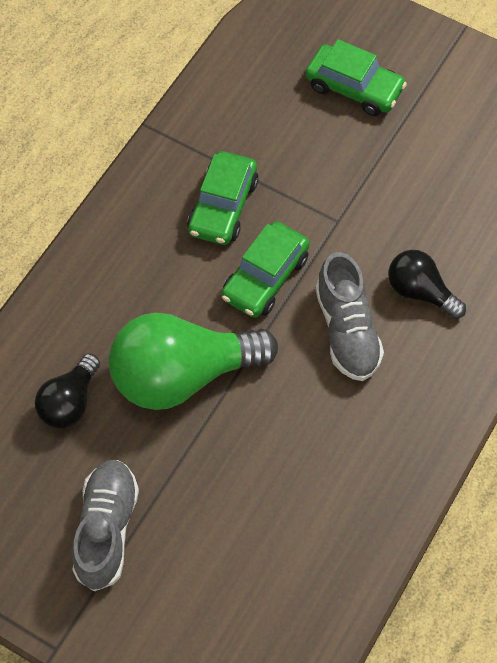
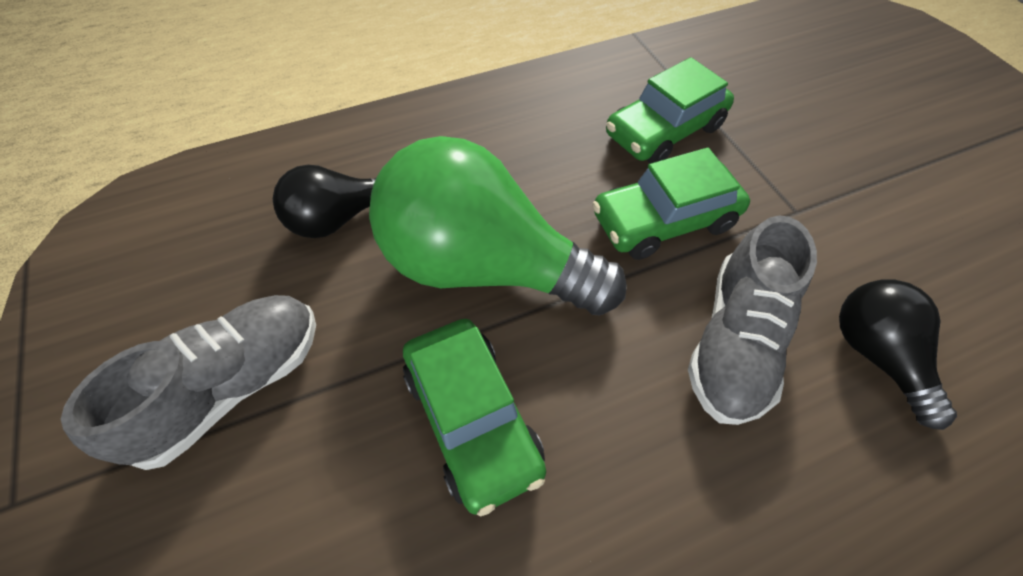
camera: 35 degrees right, 5 degrees down
(354, 88) = (894, 101): green car -> green car (472, 419)

